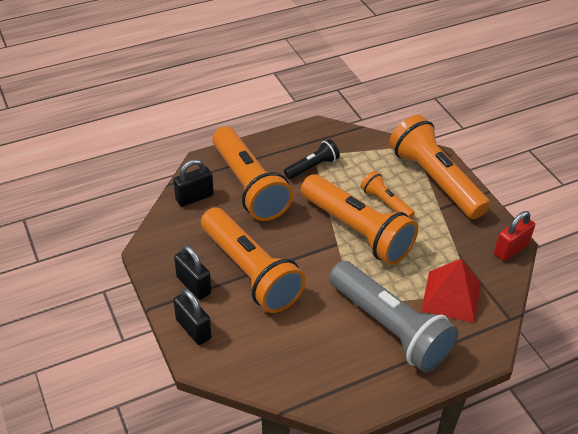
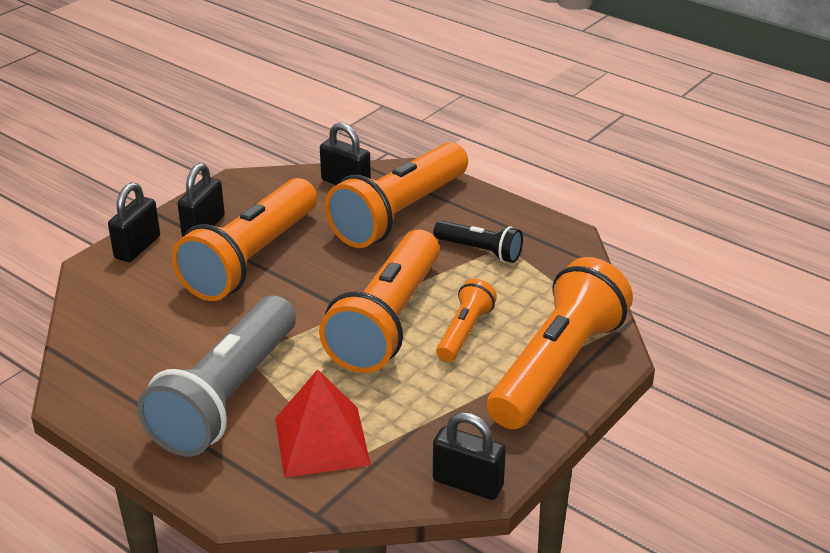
camera: 65 degrees right, 10 degrees down
(510, 249) = (468, 483): red padlock -> black padlock

